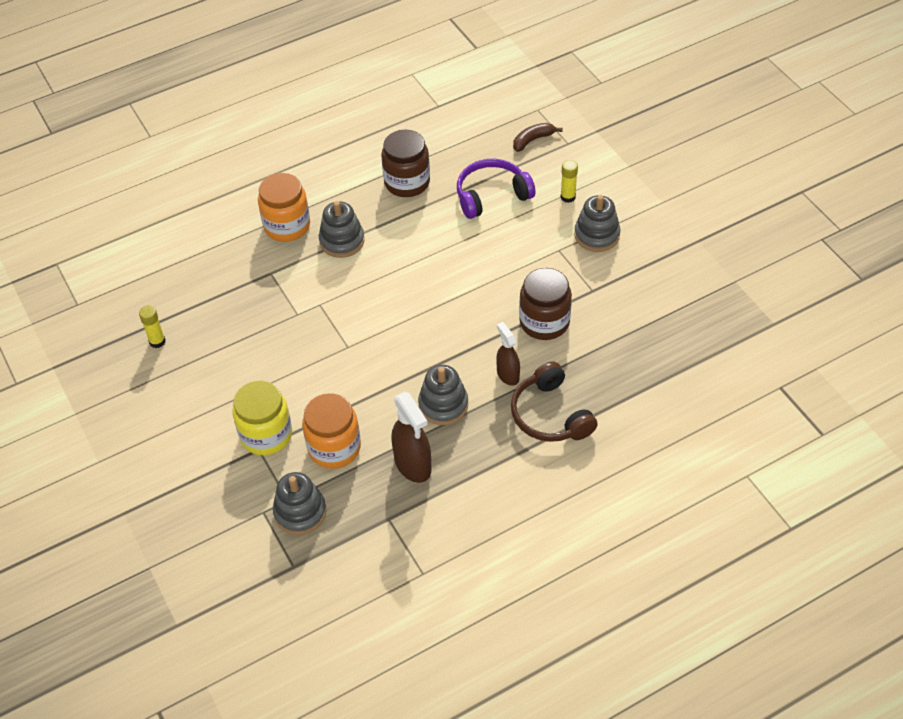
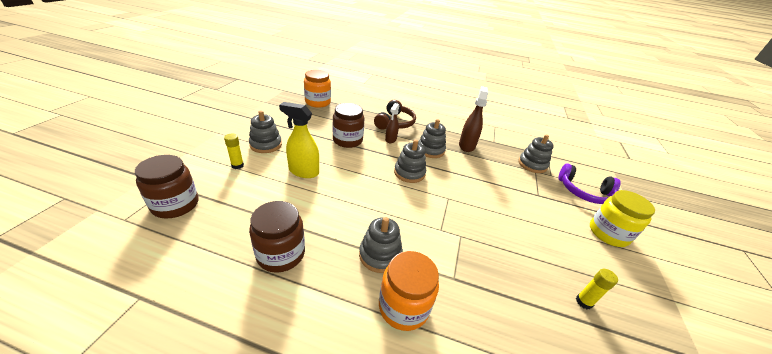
camera: 140 degrees left, 15 degrees down
(266, 435) = (530, 197): yellow jar -> yellow jar (608, 233)
(334, 448) = (497, 171): orange jar -> orange jar (318, 102)
(420, 342) = (409, 173): none -> grey stacking toy
(491, 195) = (261, 198): purple headphones -> purple headphones (584, 192)
(510, 245) = (303, 171): none -> yellow spray bottle
(533, 140) = (175, 205): brown banana -> brown jar

